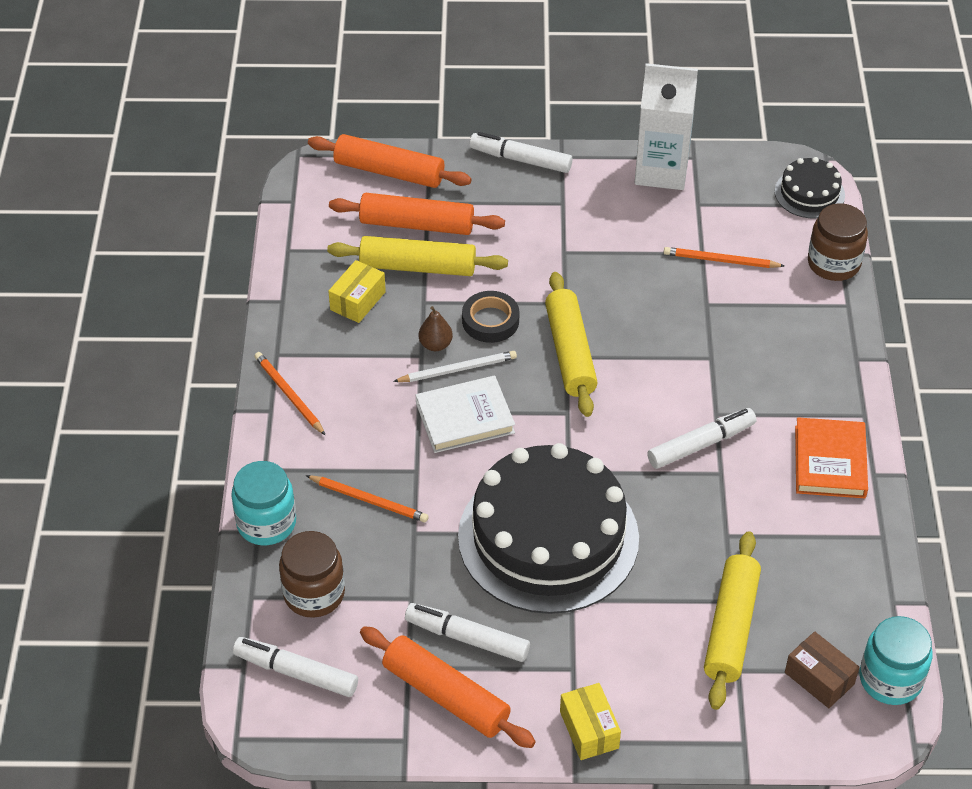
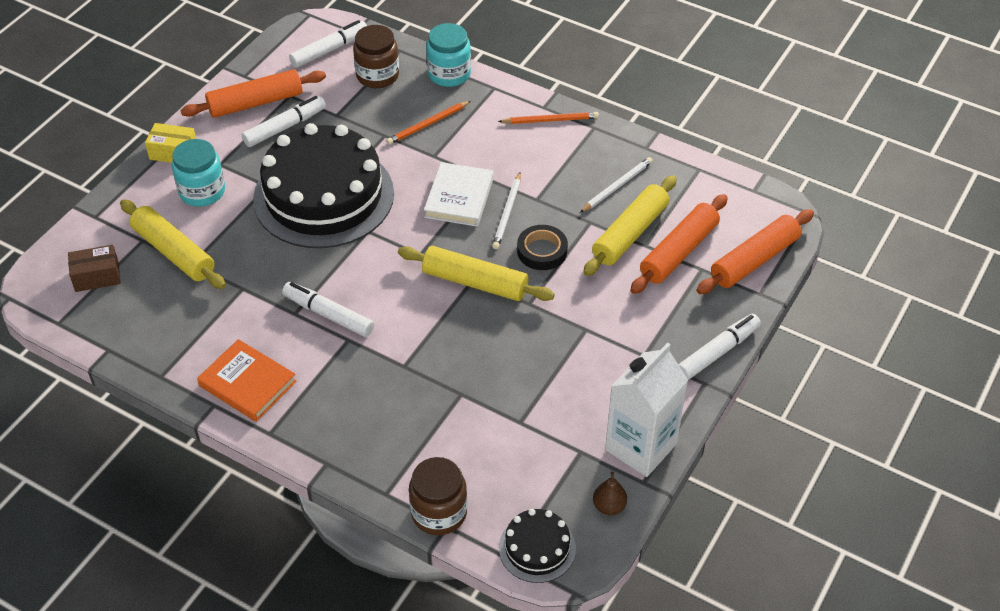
camera: 120 degrees right, 0 degrees up
(358, 301) = (617, 186): yellow box -> white pencil
(435, 345) = (541, 211): brown pear -> brown pear (609, 506)
(700, 444) = (328, 315): white marker -> white marker turned 120 degrees clockwise
(721, 261) = (501, 430): orange pencil -> none
(890, 679) = (59, 313): turquoise jar -> turquoise jar (202, 191)

